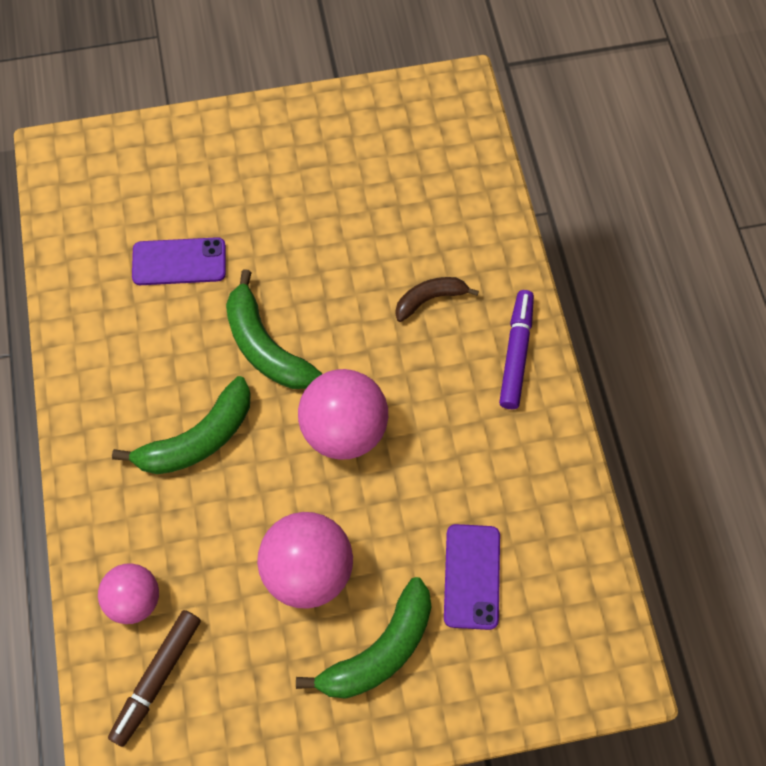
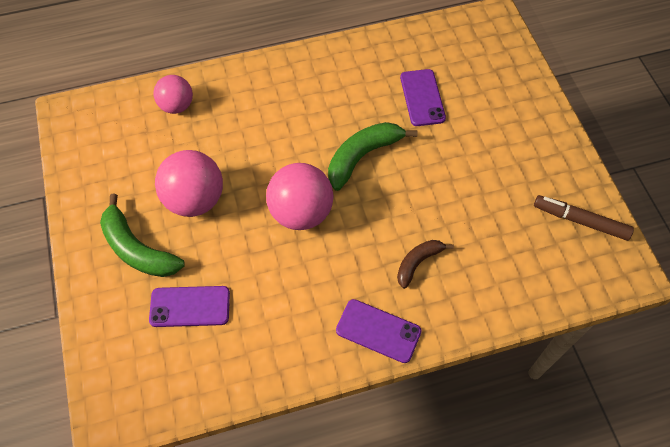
camera: 85 degrees right, 5 degrees down
(157, 679) = (126, 124): brown marker -> brown marker (580, 221)
(198, 439) = (288, 125): green banana -> none
(430, 299) = (418, 263): brown banana -> brown banana turned 105 degrees counterclockwise
(516, 353) = (378, 331): purple marker -> purple phone

